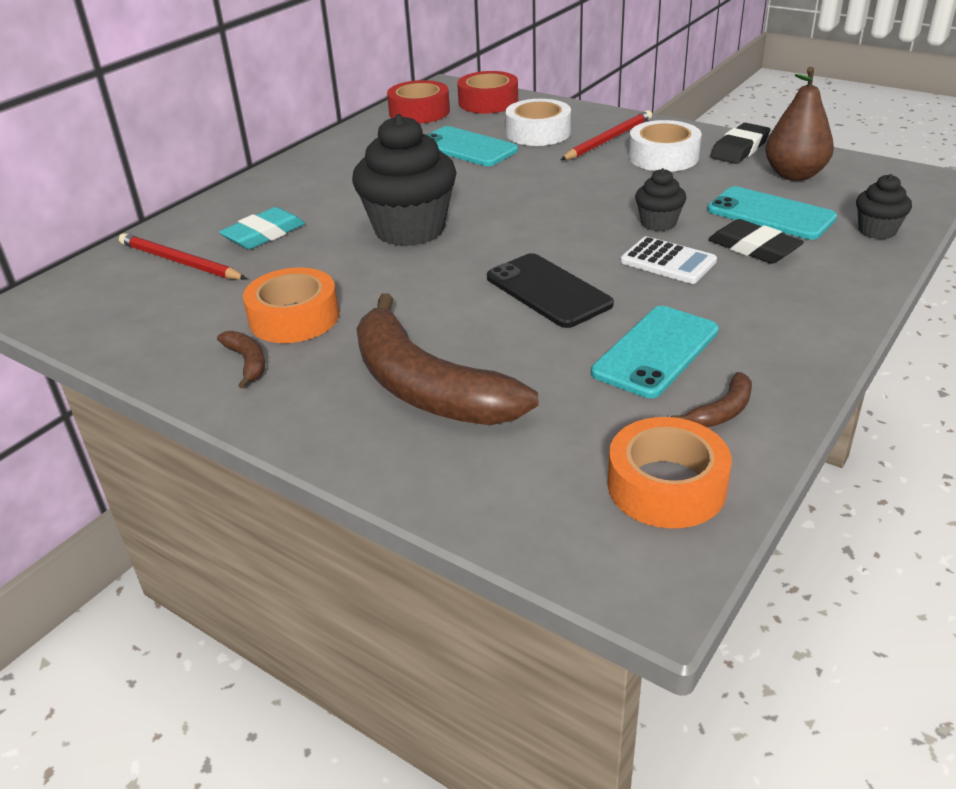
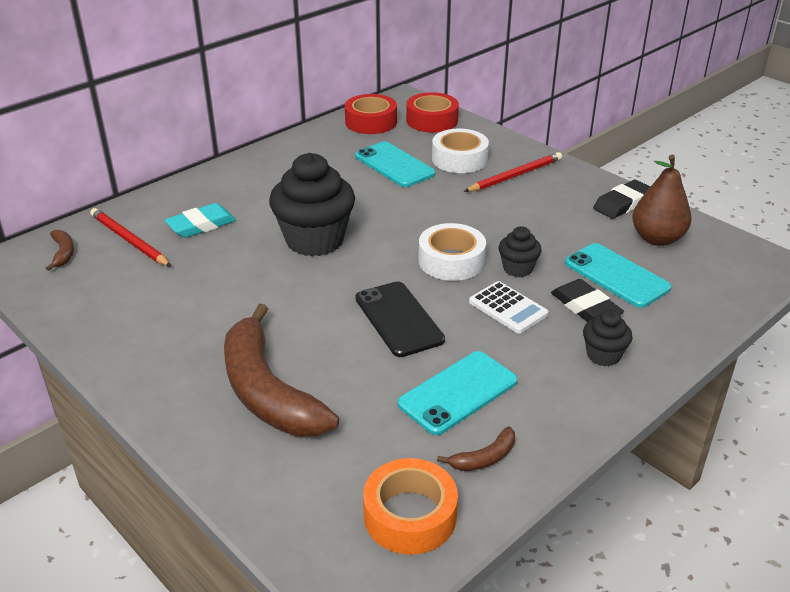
camera: 10 degrees right, 0 degrees up
(247, 362) = (145, 342): brown banana -> brown banana (63, 253)
(294, 318) = (194, 308): orange tape -> none
(663, 157) = (553, 201): white tape -> white tape (451, 261)
(877, 231) = (699, 308): black cupcake -> black cupcake (603, 355)

